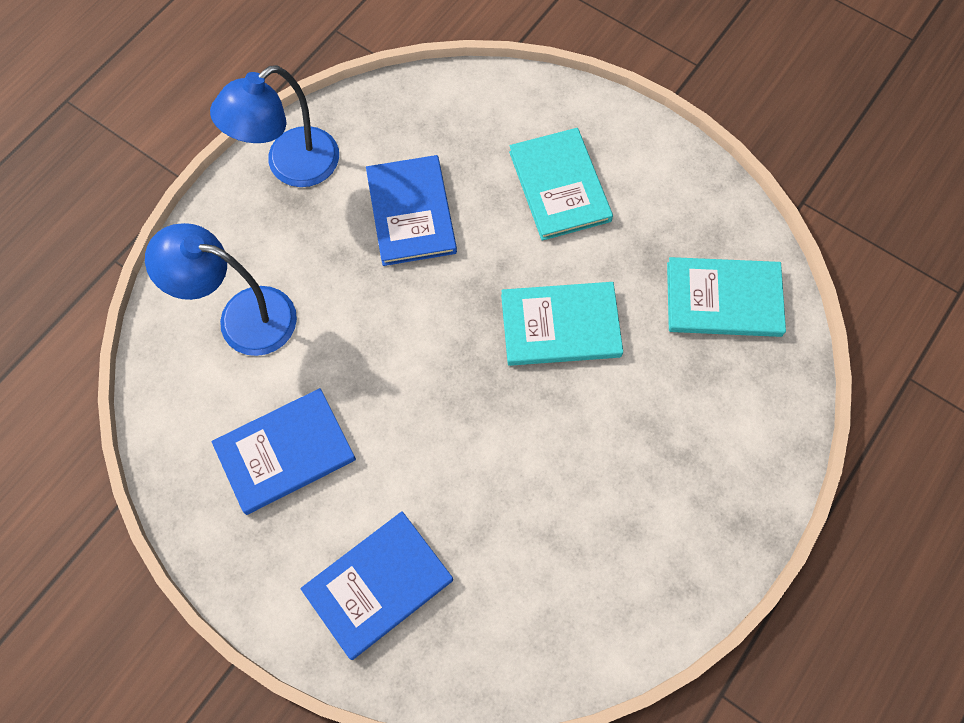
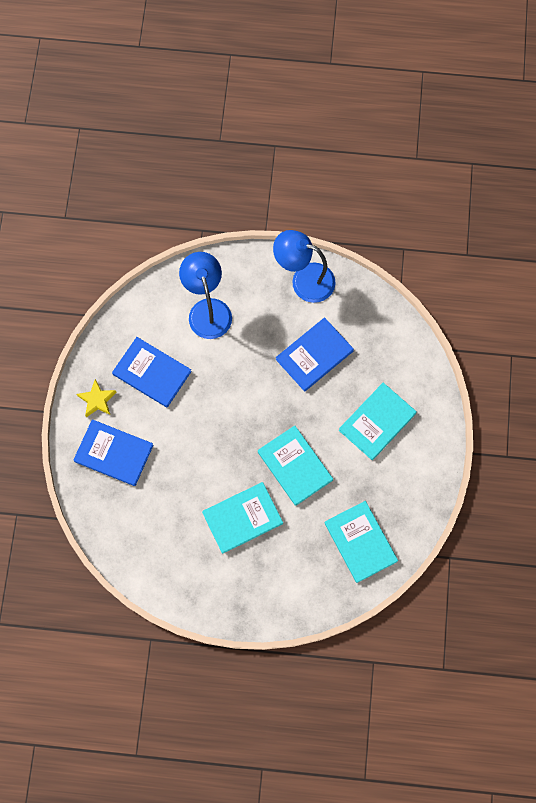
camera: 60 degrees right, 5 degrees up
(272, 563) = (97, 400): none -> yellow star
(598, 442) = (242, 518): none -> turquoise book

